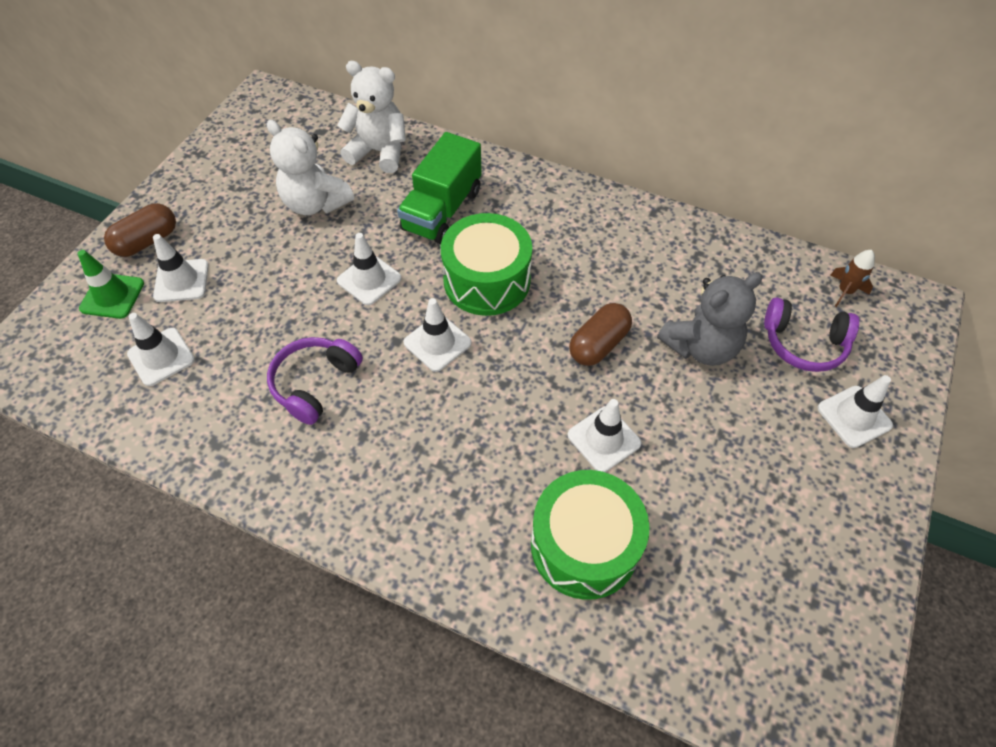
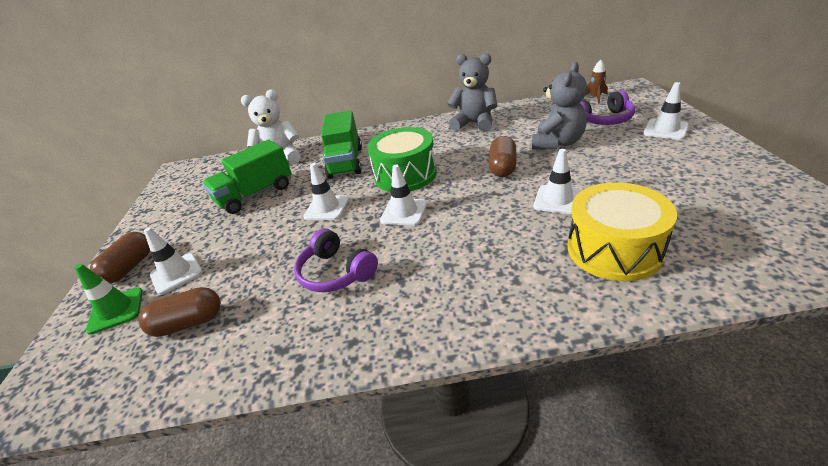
camera: 25 degrees left, 20 degrees down
(161, 357) = (189, 323): white traffic cone -> brown capsule
(315, 203) = (255, 194): white teddy bear -> green truck
(315, 383) = (336, 272): purple headphones -> purple headphones turned 45 degrees counterclockwise
(584, 545) = (614, 249): green drum -> yellow drum
(644, 237) = (474, 123): none -> grey teddy bear

